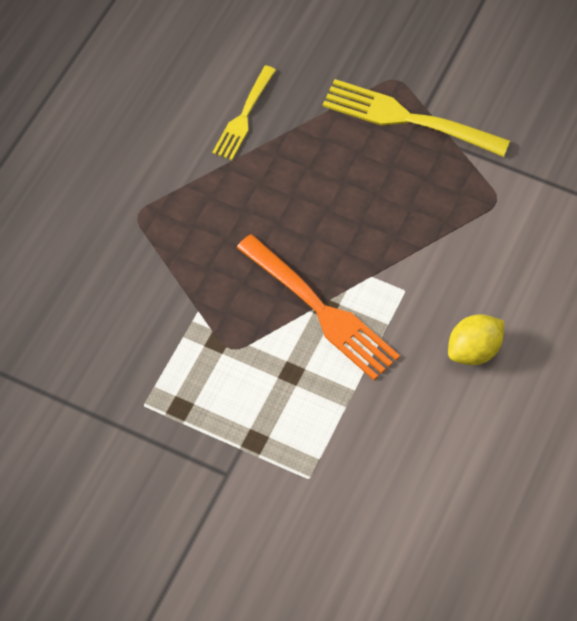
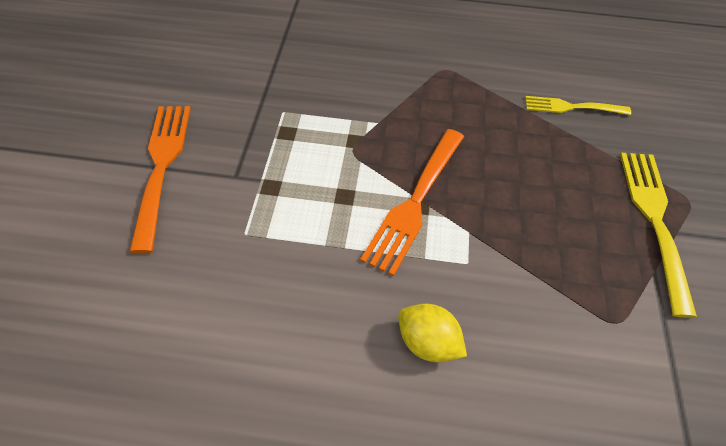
camera: 70 degrees right, 5 degrees down
(188, 549) = (162, 168): none -> orange fork

